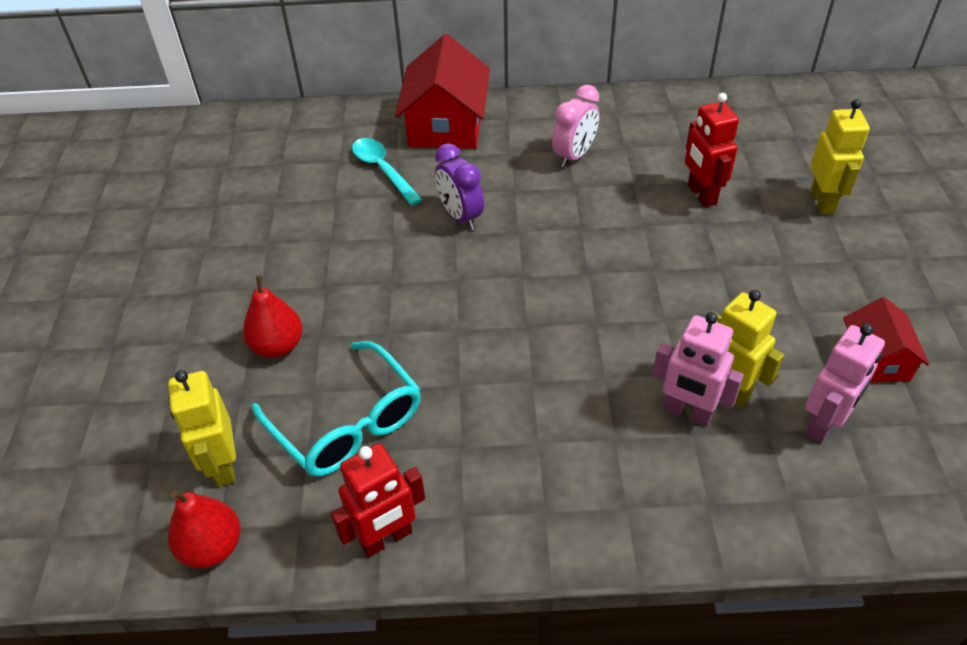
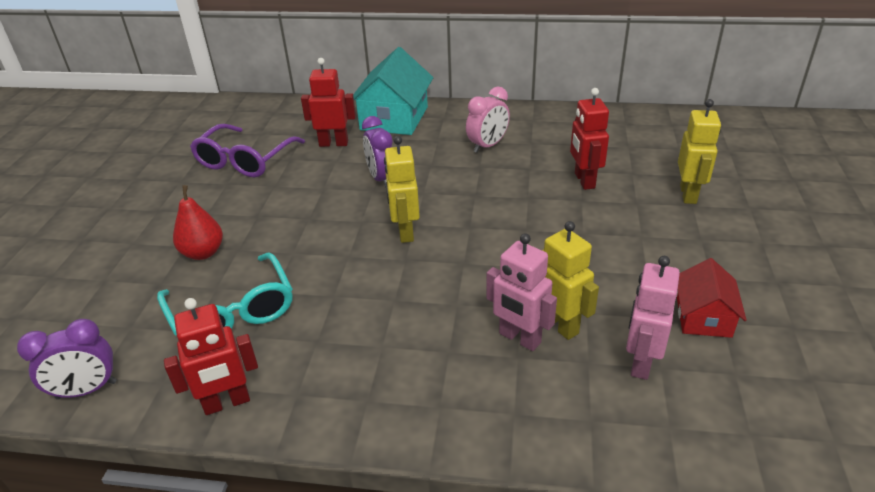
camera: 10 degrees right, 10 degrees down
(212, 547) = (87, 390): red pear -> purple clock
(223, 465) = (123, 331): yellow robot -> yellow robot (405, 232)
(278, 207) = (245, 160): none -> purple glasses
(382, 170) = (333, 143): turquoise spoon -> red robot
(446, 125) = (394, 118): red house -> turquoise house
(823, 424) = (640, 362): pink robot -> pink robot turned 150 degrees clockwise

